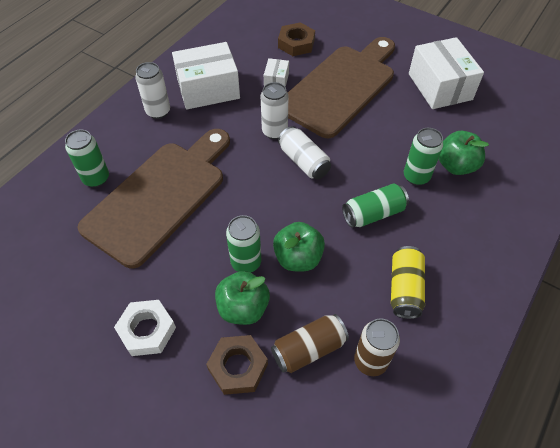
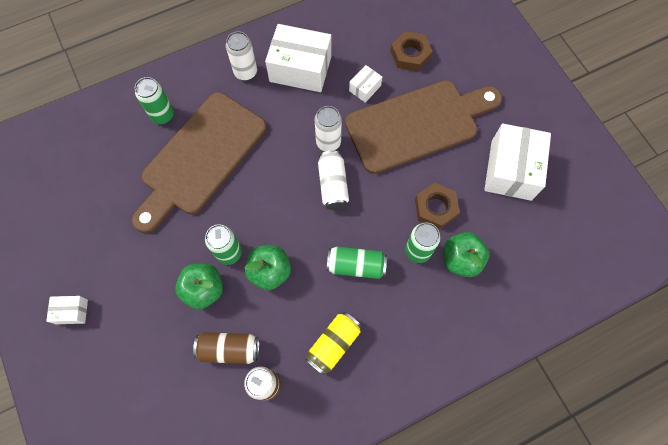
camera: 30 degrees right, 15 degrees up
(106, 409) = (72, 311): none -> white box
(147, 330) = (128, 268): white nut -> none
(160, 197) = (200, 158): brown cutting board -> brown cutting board turned 150 degrees clockwise
(238, 367) = (172, 333): brown nut -> brown nut (435, 208)

